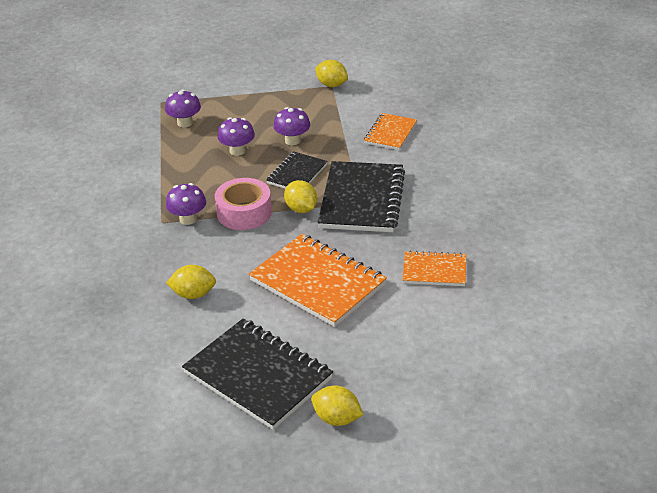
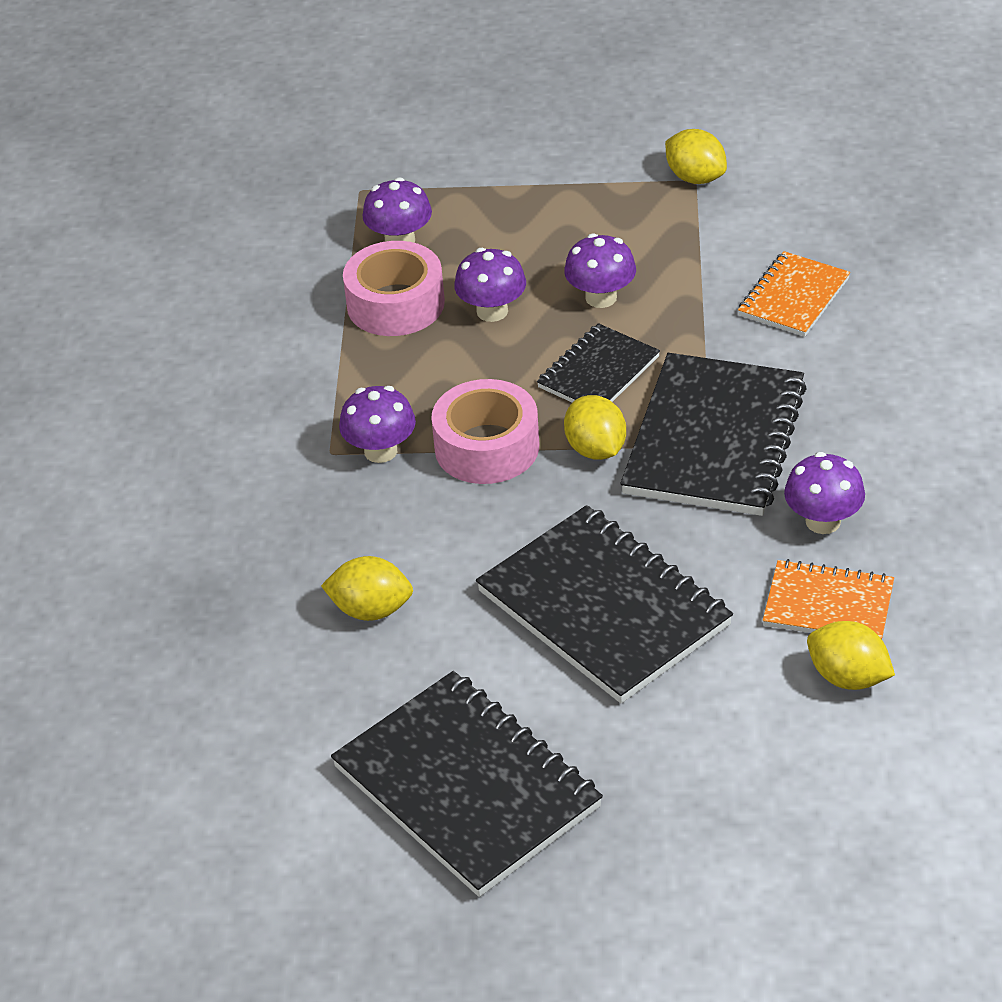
camera: 10 degrees right, 5 degrees up
(186, 151) = (395, 304): none -> pink tape
(318, 282) = (604, 608): orange notebook -> black notebook
(337, 419) = (597, 888): yellow lemon -> yellow lemon (848, 677)
(424, 232) = (823, 521): none -> purple mushroom

